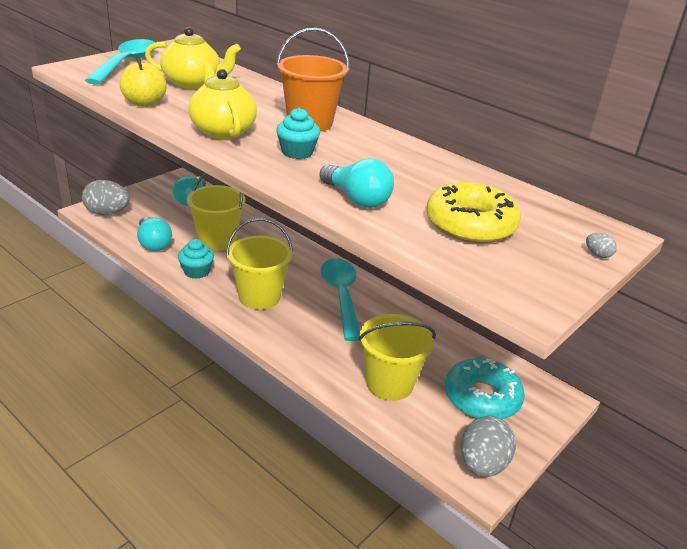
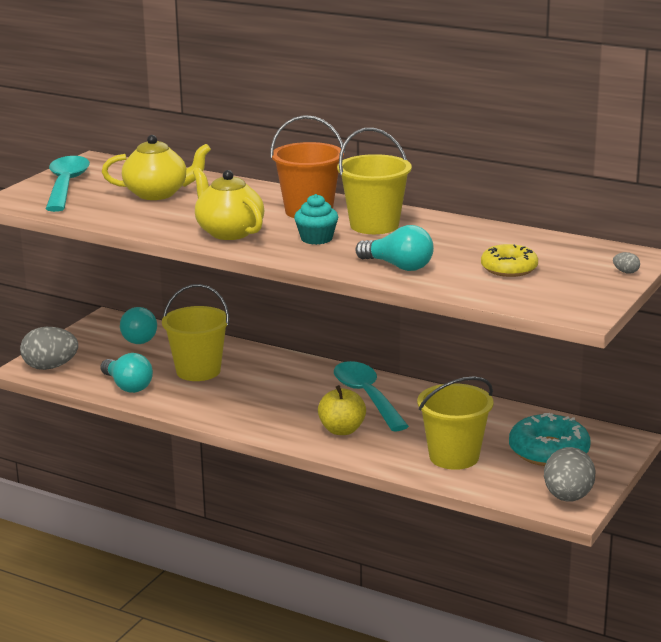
camera: 10 degrees left, 10 degrees down
(144, 103) = (127, 221): yellow apple -> yellow apple (342, 430)
(196, 271) = (195, 403): turquoise cupcake -> none
(259, 297) = (279, 412): yellow bucket -> yellow bucket (374, 225)
(470, 224) = (509, 268): yellow donut -> yellow donut, size x0.67

